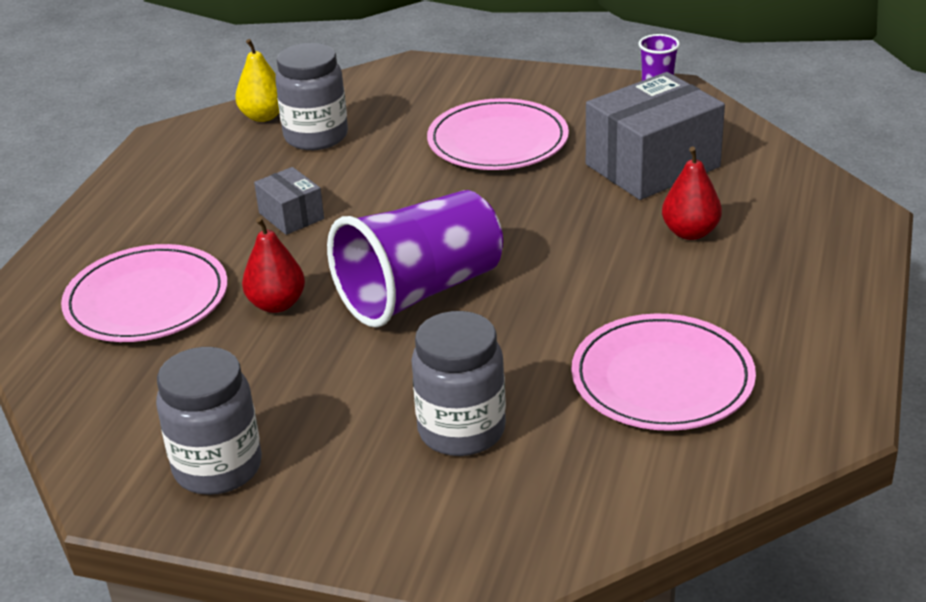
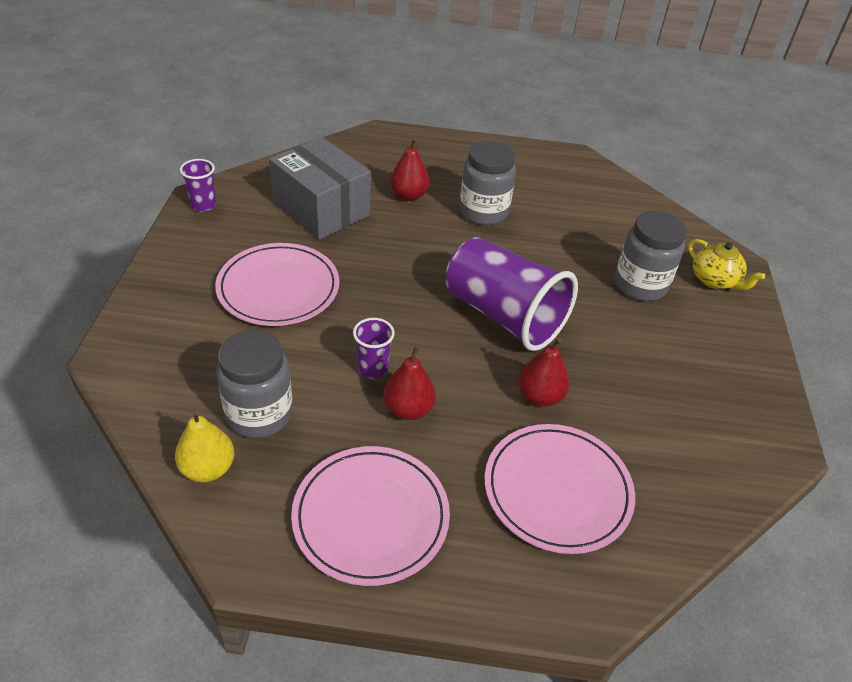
camera: 105 degrees left, 10 degrees up
(218, 467) = (726, 395): grey jar -> grey jar (483, 212)
(291, 216) = (408, 409): grey box -> red pear
(356, 196) = (373, 368): none -> purple cup
(461, 524) = (715, 280): none -> yellow teapot
(662, 378) = (563, 210): pink plate -> pink plate (371, 517)

